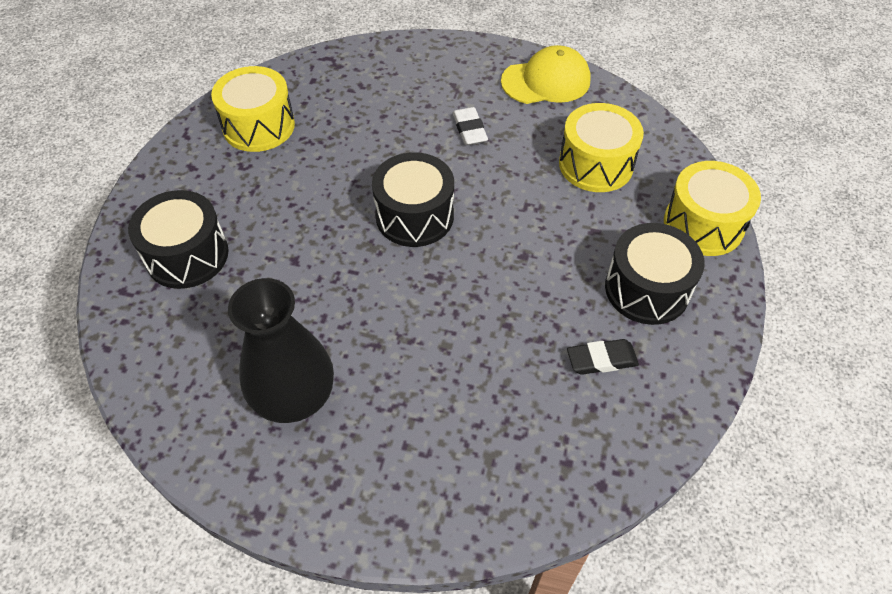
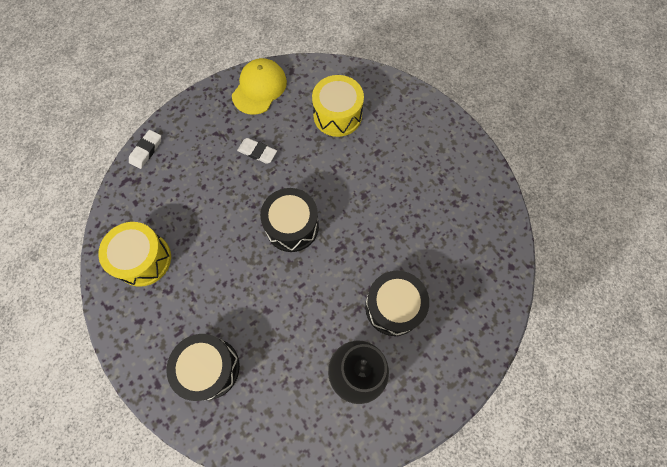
camera: 50 degrees left, 15 degrees up
(376, 50) = (146, 151): none -> white eraser
(601, 359) = (450, 212): black eraser -> none
(647, 289) = (429, 159): black drum -> black drum (393, 307)
(703, 224) = (414, 104): yellow drum -> none

